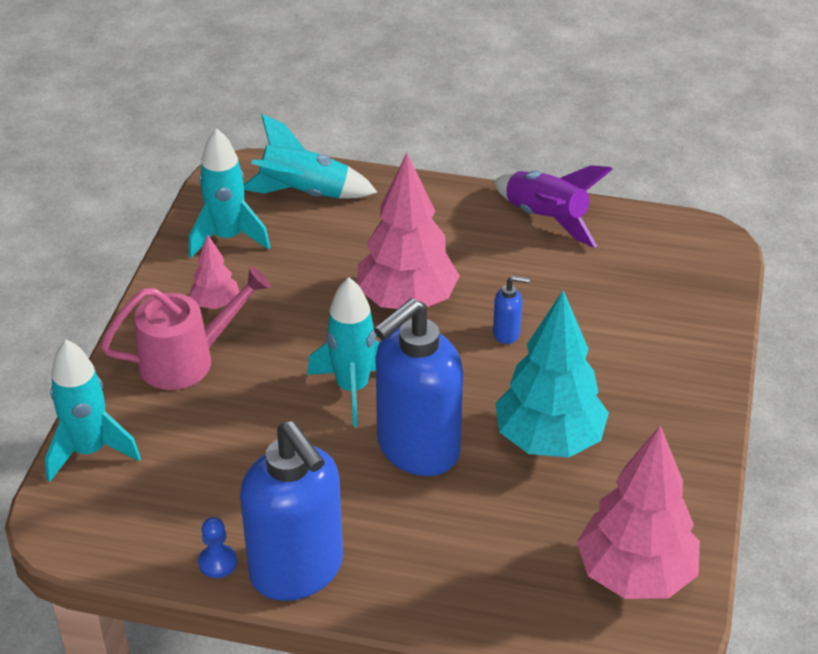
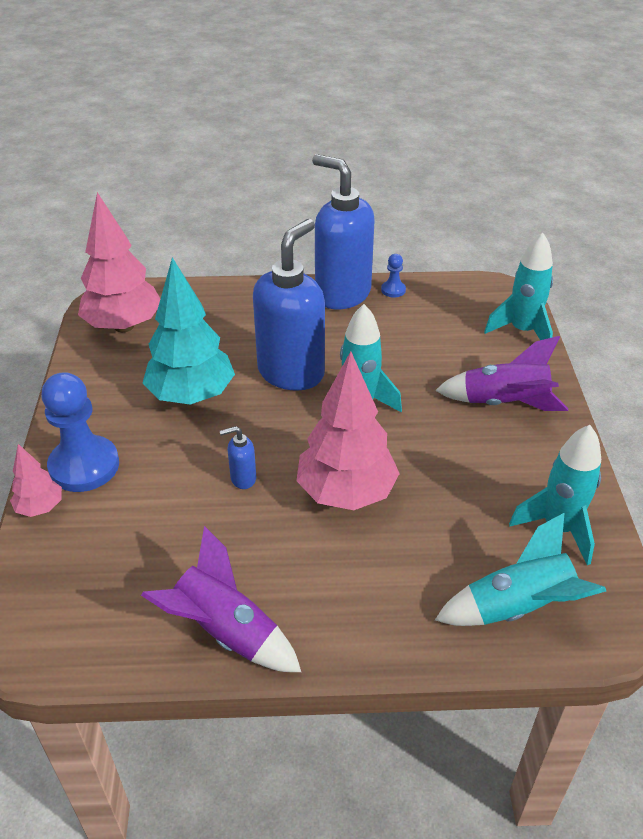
camera: 165 degrees right, 0 degrees up
(188, 359) = (504, 403): pink watering can -> purple rocket
(215, 304) = (517, 455): pink tree -> pink tree (40, 507)
(675, 377) = (84, 466): none -> blue pawn

